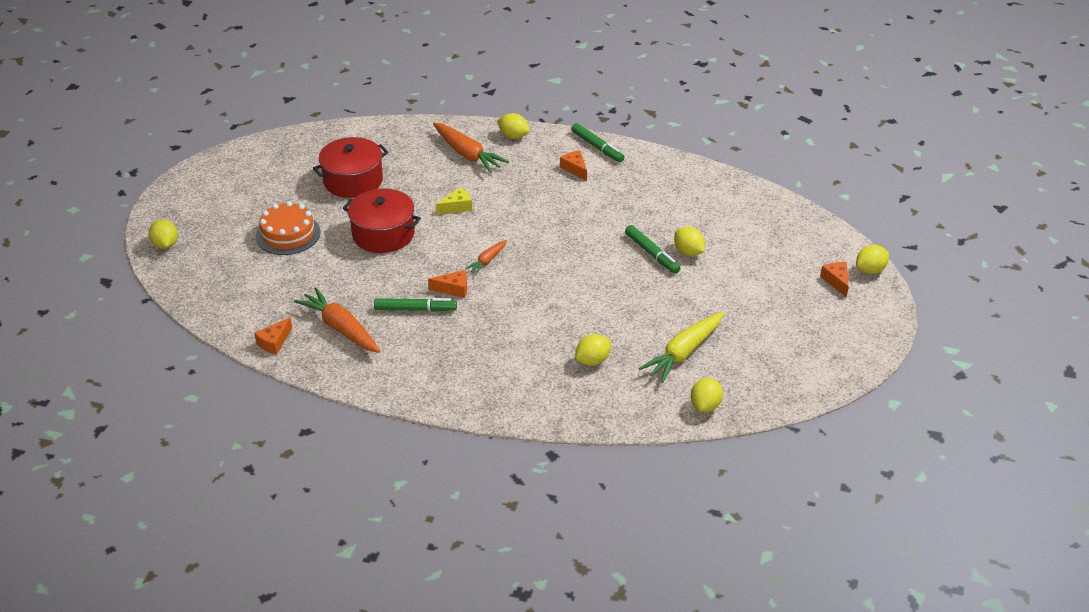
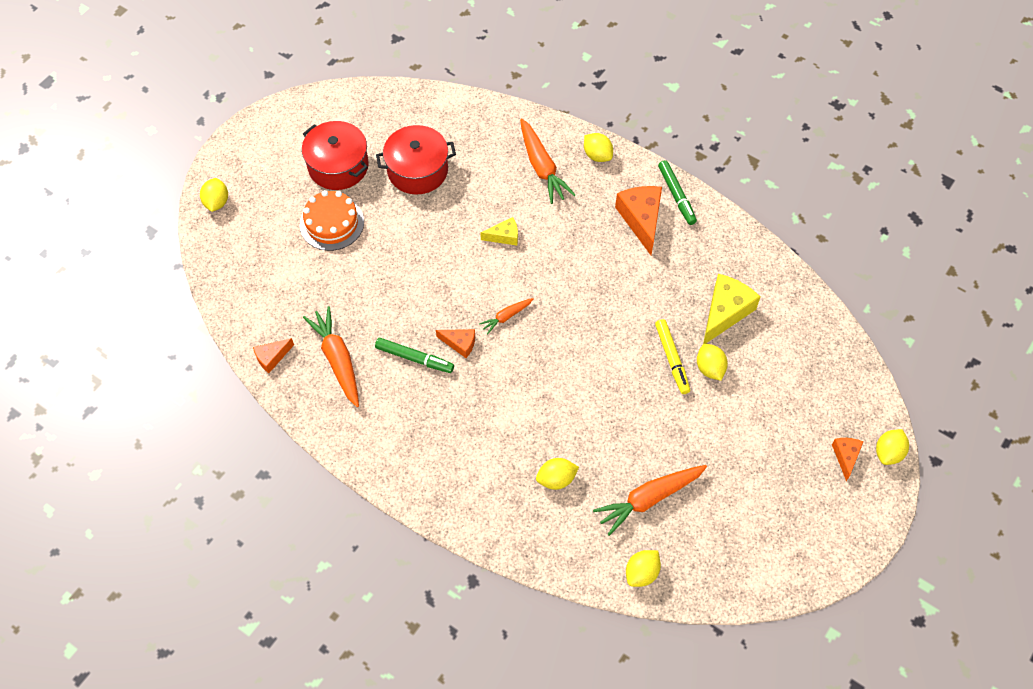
camera: 20 degrees right, 20 degrees up
(383, 234) = (420, 251): red pot -> red pot (338, 166)
(575, 169) = (641, 220): orange cheese -> orange cheese, size x1.81
(652, 254) = (671, 359): green marker -> yellow marker
(681, 212) = (725, 312): none -> yellow cheese
(683, 353) = (649, 499): yellow carrot -> orange carrot
(870, 270) = (888, 453): yellow lemon -> yellow lemon turned 45 degrees counterclockwise

